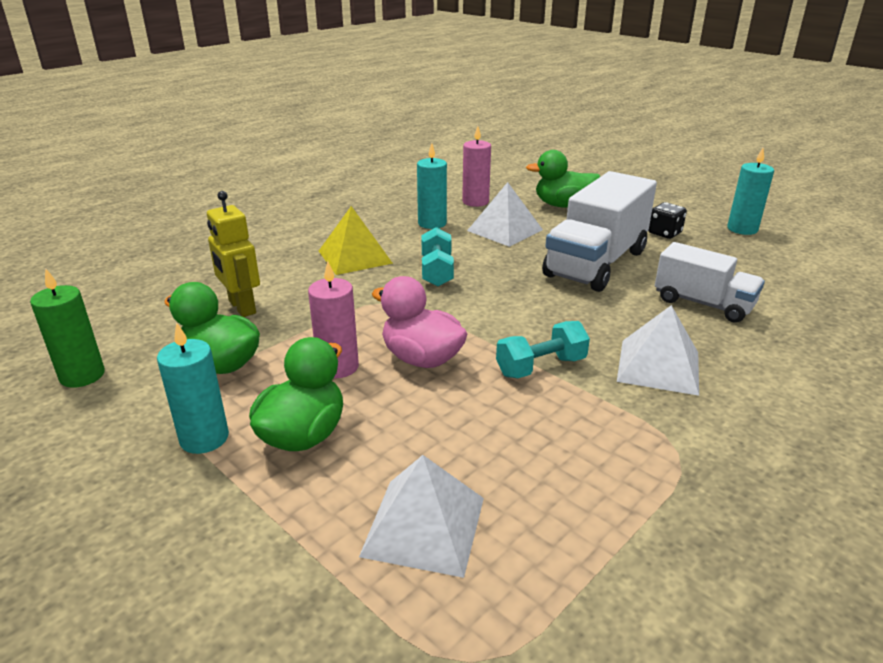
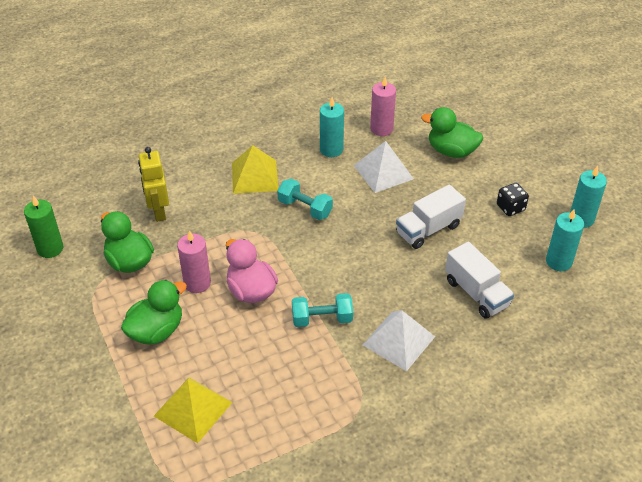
camera: 20 degrees right, 15 degrees up
(204, 438) = (103, 317): turquoise candle -> turquoise candle (559, 261)
(424, 526) = (193, 409): white pyramid -> yellow pyramid
(437, 271) = (305, 208): turquoise dumbbell -> turquoise dumbbell turned 75 degrees counterclockwise
(596, 263) = (428, 229): white truck -> white truck, size x0.62

